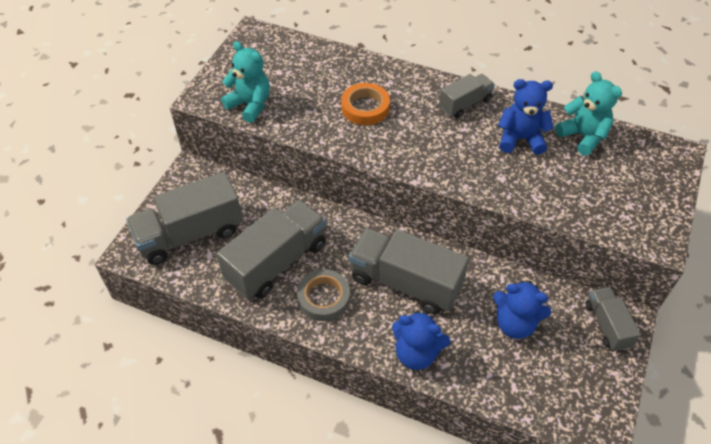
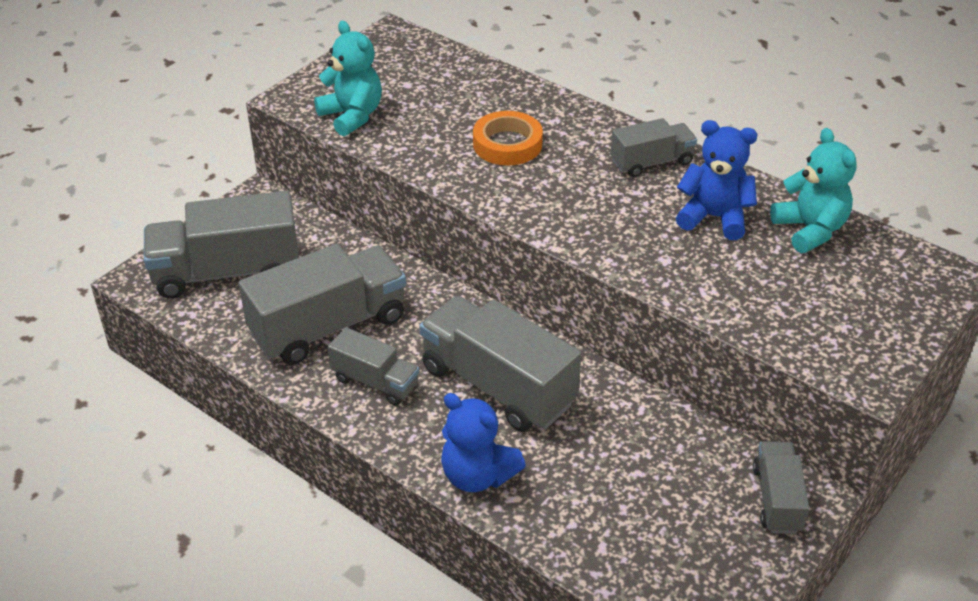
camera: 15 degrees right, 10 degrees down
(323, 298) = (375, 382): grey tape -> grey truck
(515, 323) = (636, 469): blue teddy bear -> none

